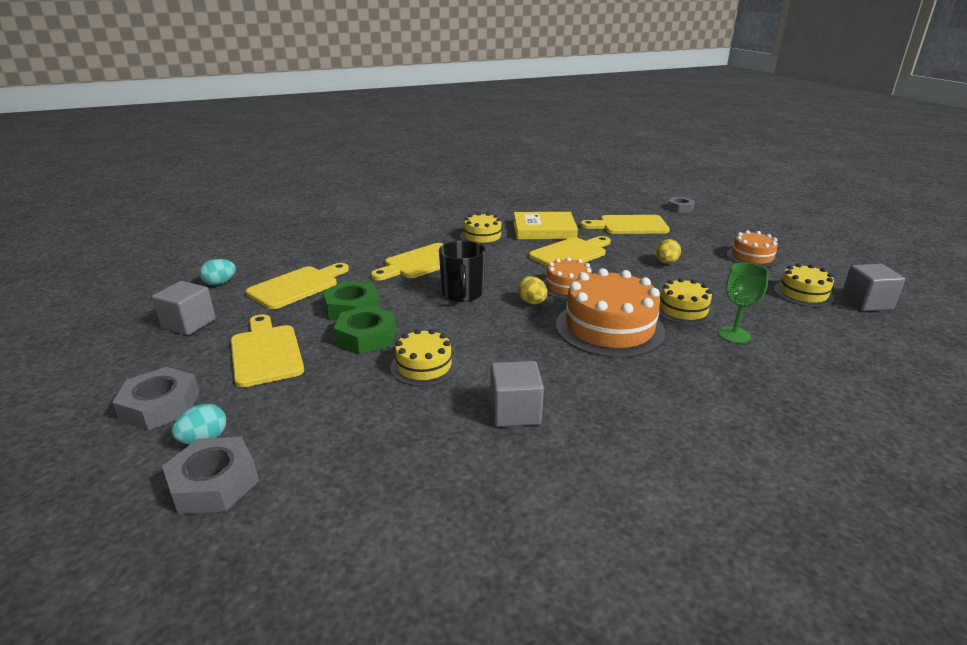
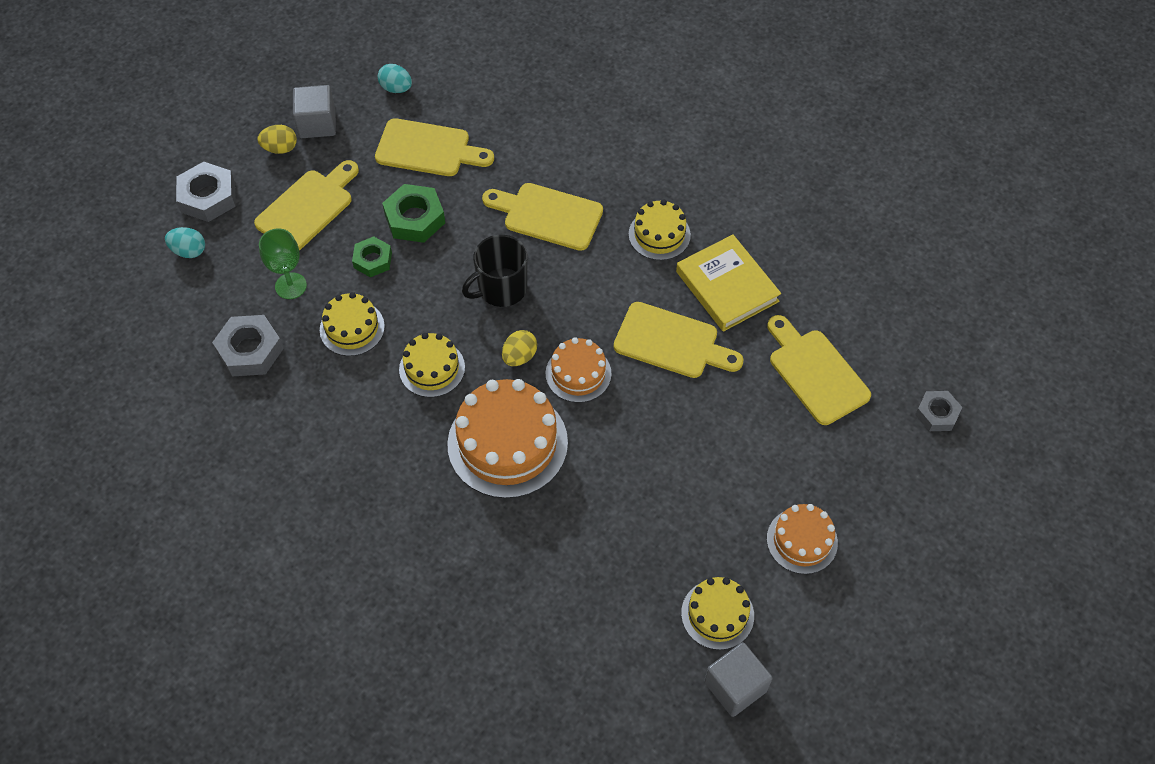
camera: 60 degrees right, 30 degrees up
(214, 483) = (153, 289): grey nut -> grey nut (250, 350)
(366, 337) = (373, 260): green nut -> green nut, size x0.65
(515, 412) = (323, 423): grey cube -> none
(666, 263) = (713, 449): yellow egg -> yellow egg (280, 148)
(683, 310) = (591, 499): yellow cake -> yellow cake (432, 368)
(734, 335) = (561, 559): green goblet -> green goblet (290, 286)

